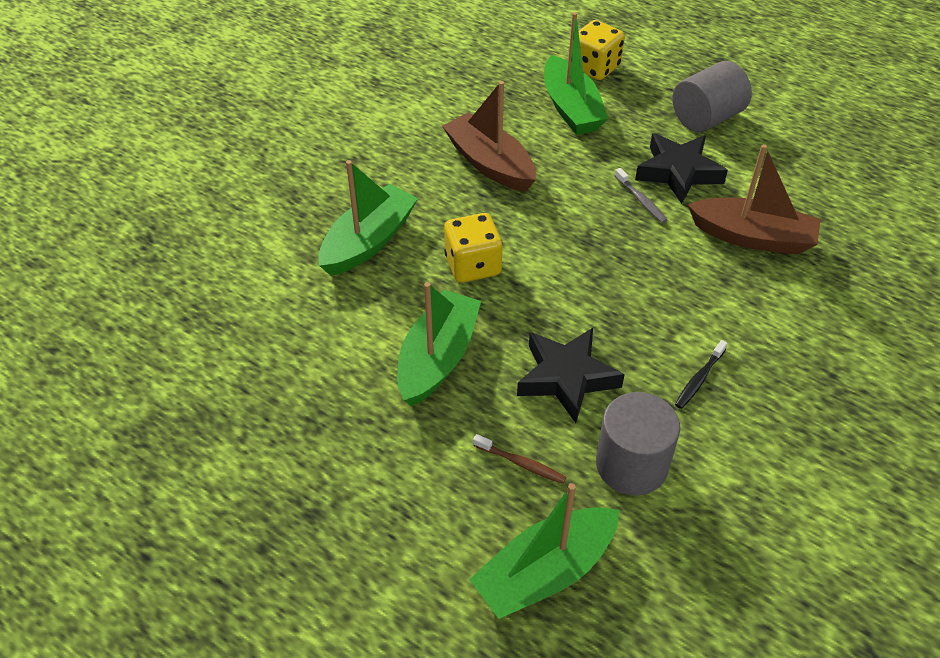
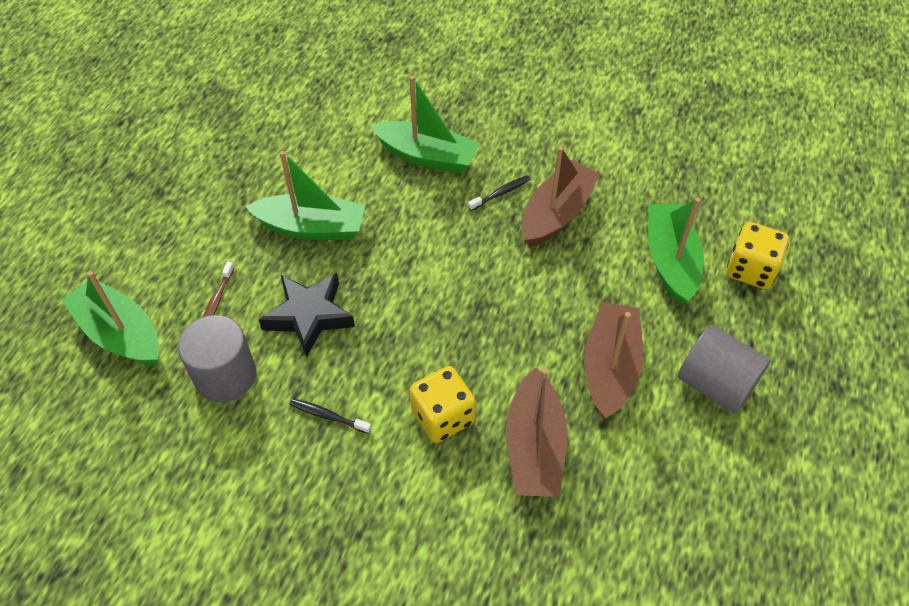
camera: 75 degrees right, 5 degrees up
(447, 196) = (501, 193): none -> black toothbrush
(473, 265) = (421, 228): yellow dice -> yellow dice (443, 416)
(571, 108) = (670, 260): green boat -> green boat turned 120 degrees clockwise
(641, 200) = (553, 340): grey toothbrush -> none
(678, 172) = (610, 367): black star -> brown boat

